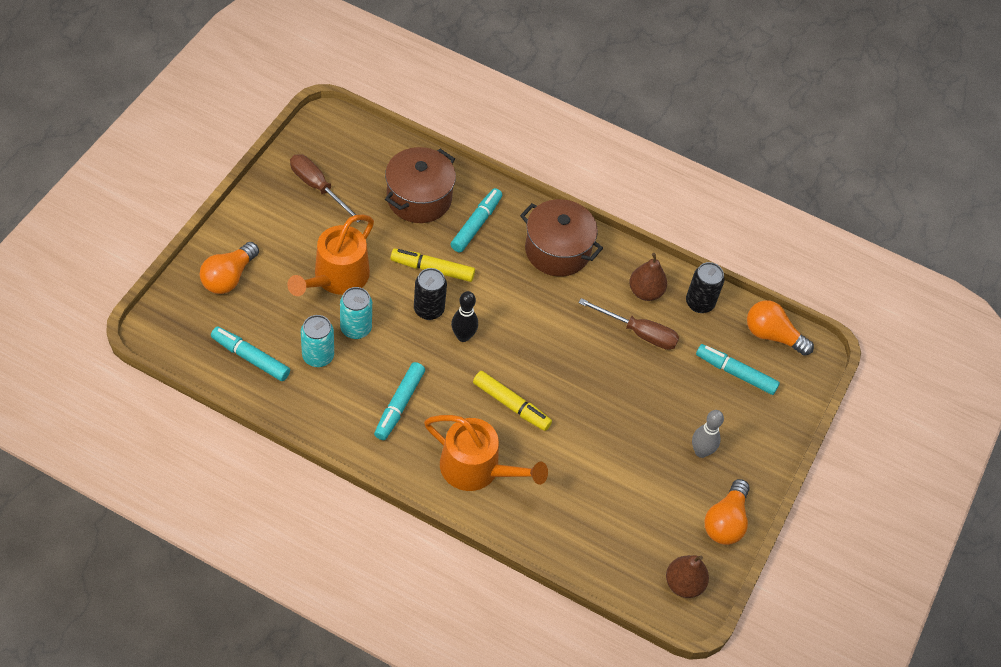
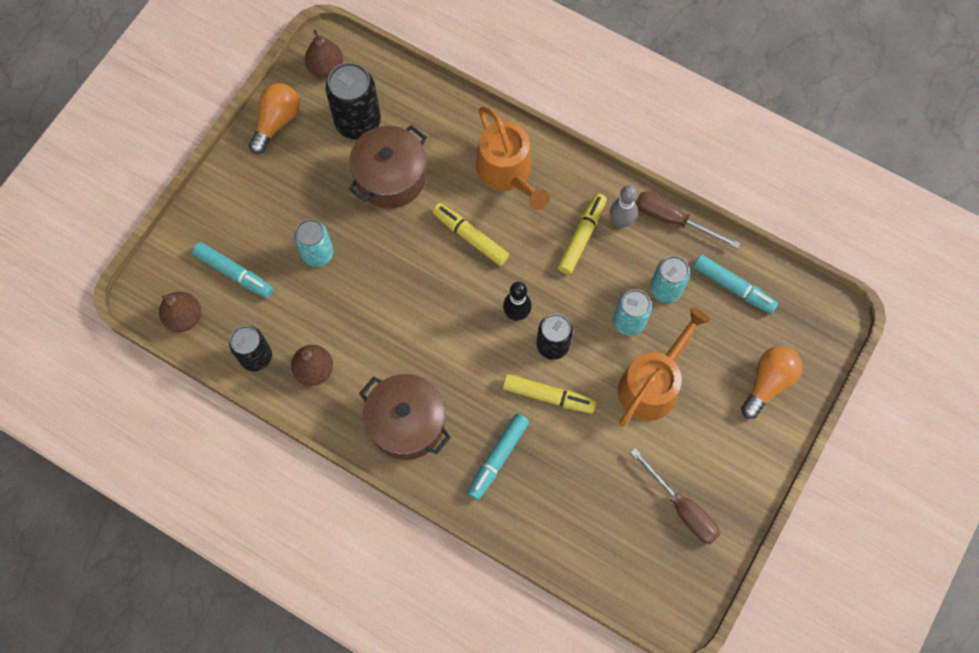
camera: 170 degrees left, 15 degrees up
(399, 405) = (581, 237): turquoise marker -> yellow marker
(419, 198) = (564, 494): brown pot -> brown pot (391, 177)
(476, 469) = (507, 172): orange watering can -> orange watering can turned 150 degrees counterclockwise
(638, 333) = (329, 319): brown screwdriver -> brown screwdriver (673, 220)
(639, 522) = (358, 122): none -> black can
(659, 390) = (318, 254): none -> turquoise can
(701, 451) = (287, 189): grey bowling pin -> grey bowling pin (621, 221)
(772, 335) = (184, 317): orange light bulb -> brown pear

